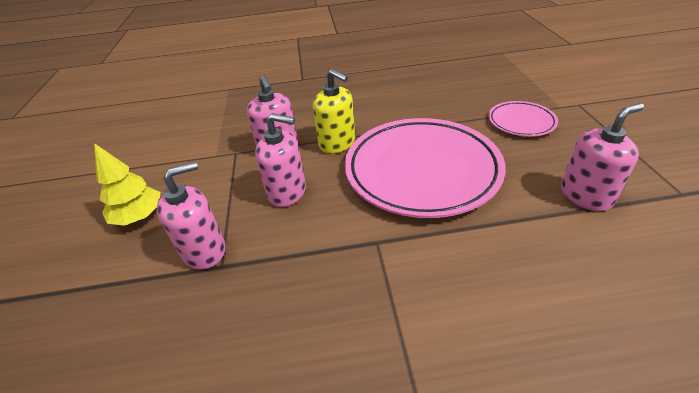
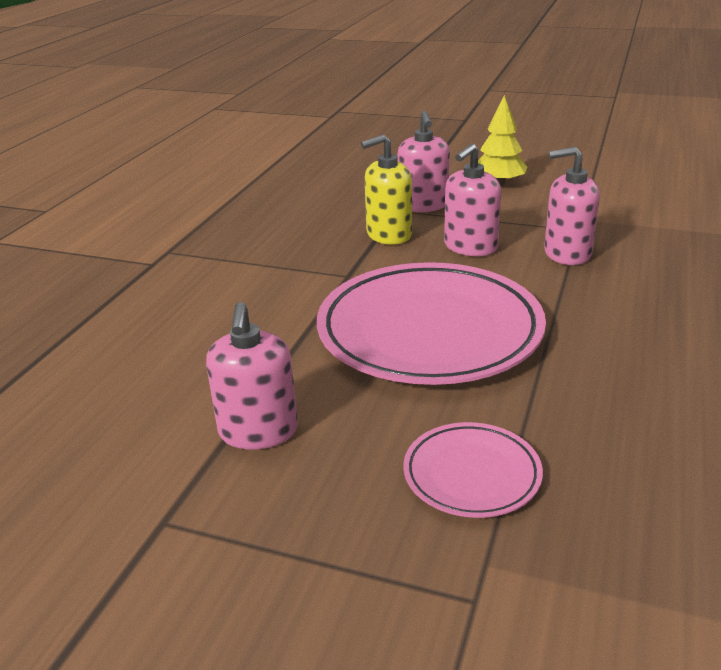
camera: 115 degrees right, 10 degrees down
(337, 143) = (547, 291): yellow soap dispenser -> yellow soap dispenser (388, 235)

